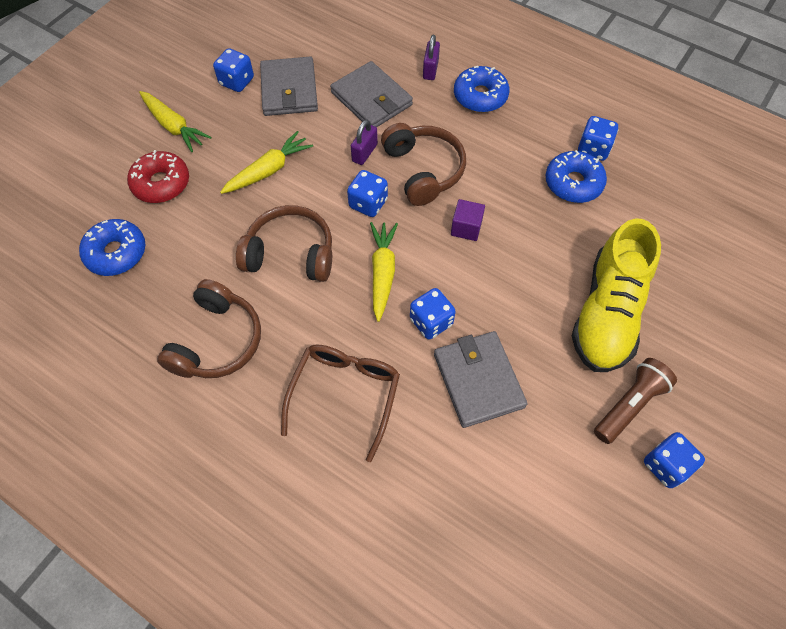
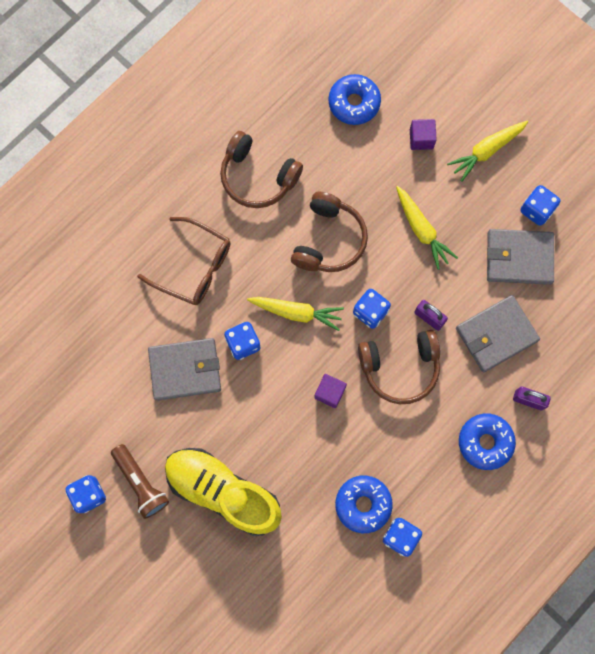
camera: 100 degrees right, 15 degrees up
(161, 183) = (421, 139): red donut -> purple cube

